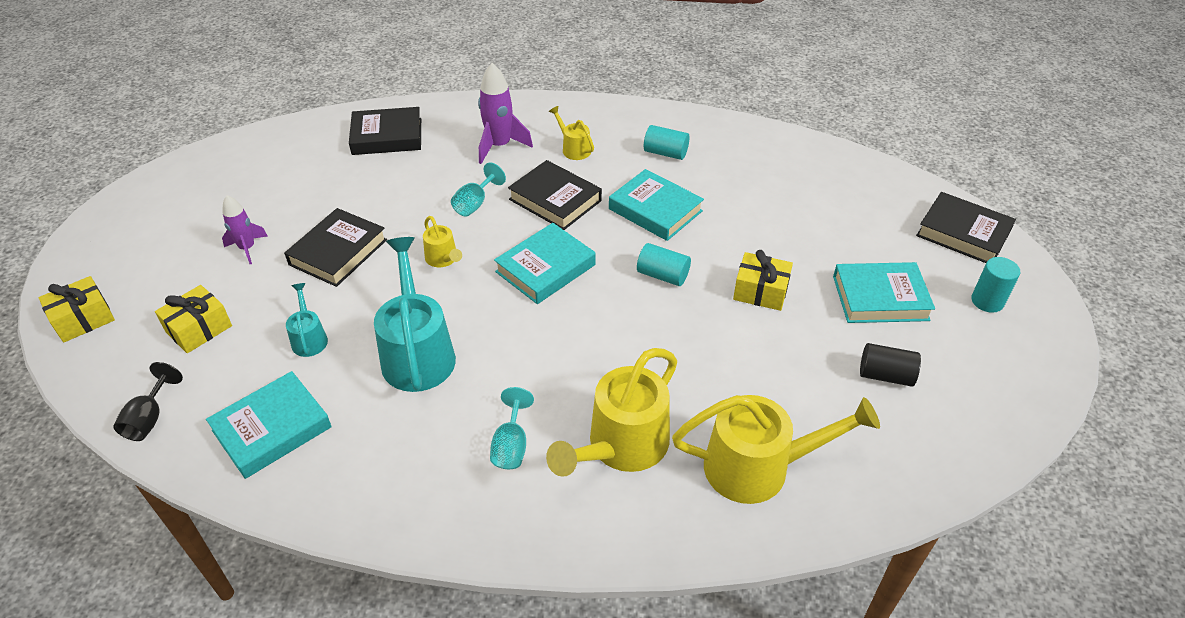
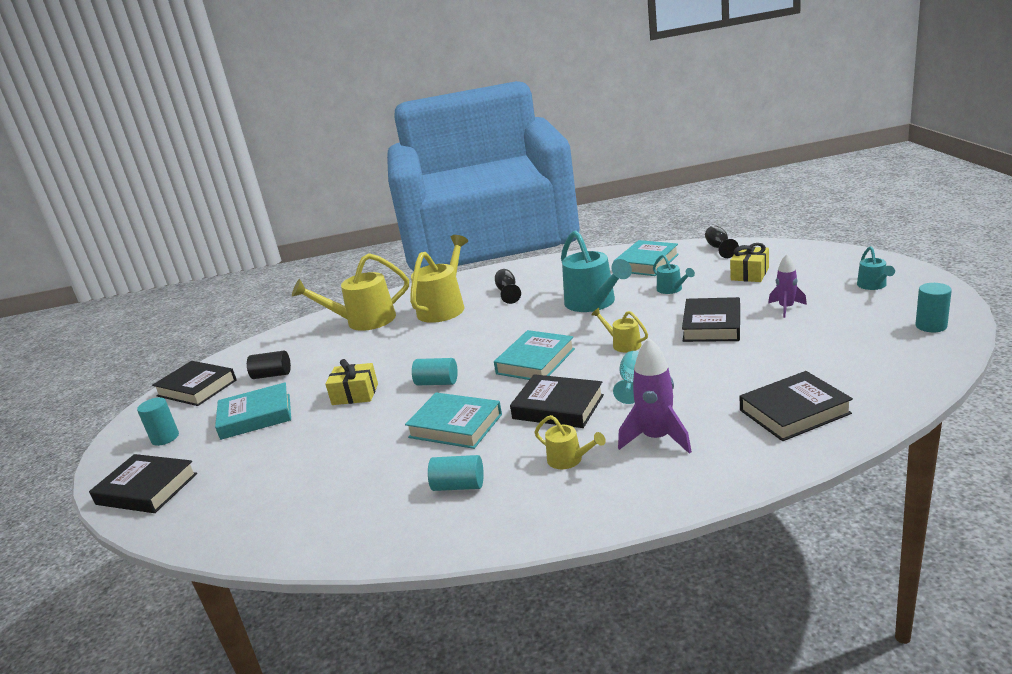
camera: 170 degrees right, 20 degrees down
(83, 319) = (831, 257): yellow gift -> none
(134, 247) = (873, 286): none -> turquoise watering can
(184, 177) = (931, 326): none -> turquoise cylinder
(511, 445) = (507, 292): turquoise goblet -> black goblet
(997, 390) = (197, 388): none -> black book

